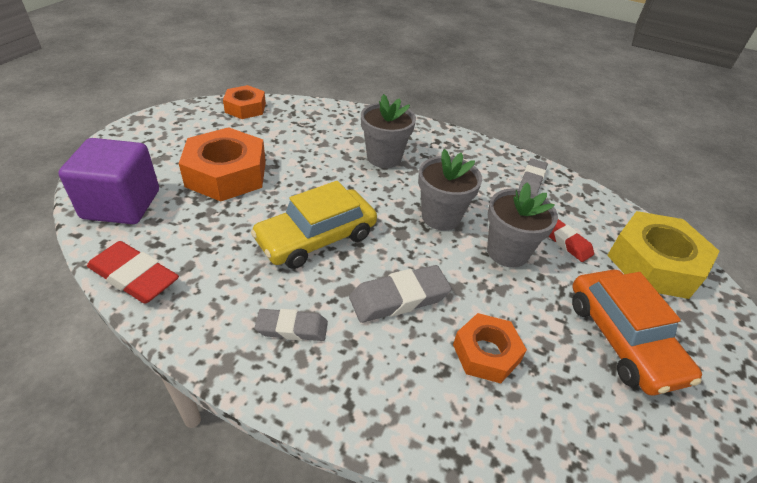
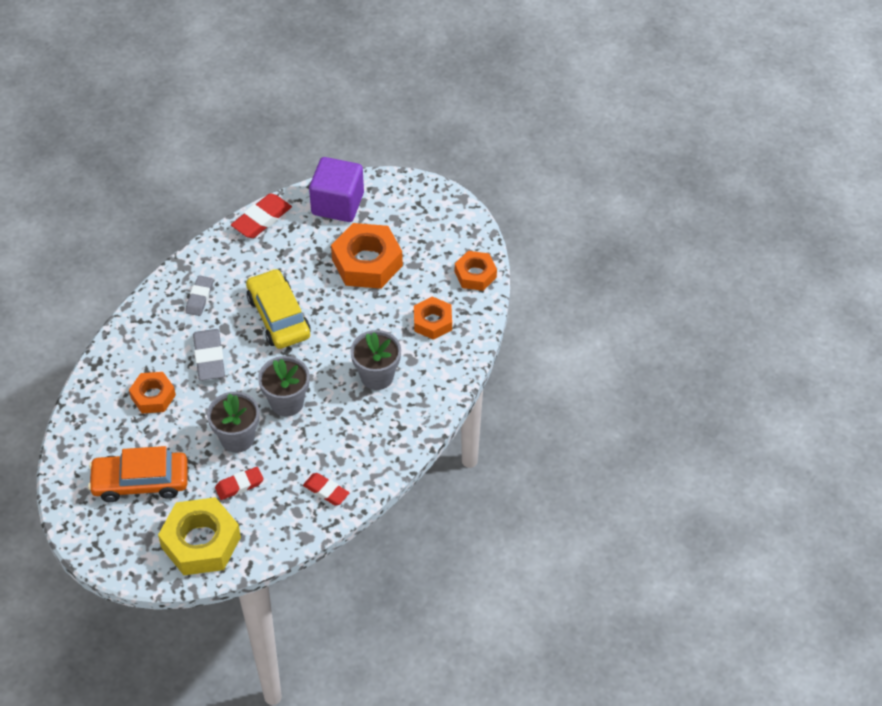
camera: 105 degrees right, 10 degrees up
(308, 128) = (432, 322): none -> orange nut
(532, 179) = (326, 491): grey eraser -> red eraser

